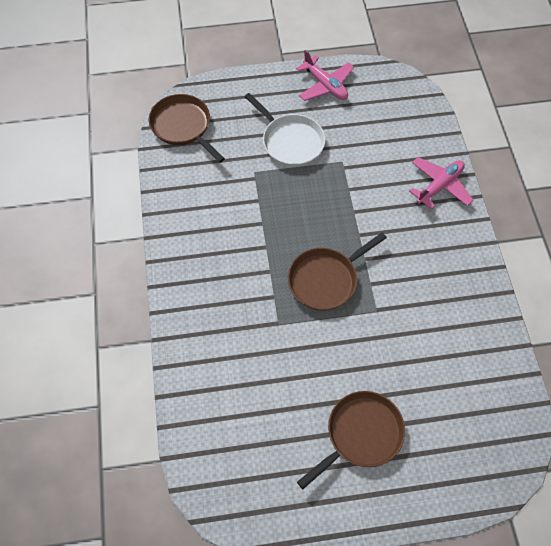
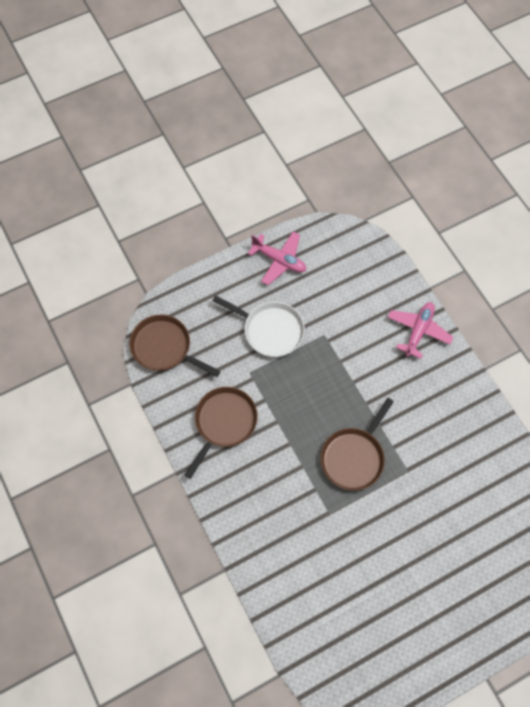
camera: 20 degrees left, 5 degrees up
(361, 434) = (436, 588): brown pan -> brown pan (224, 423)

